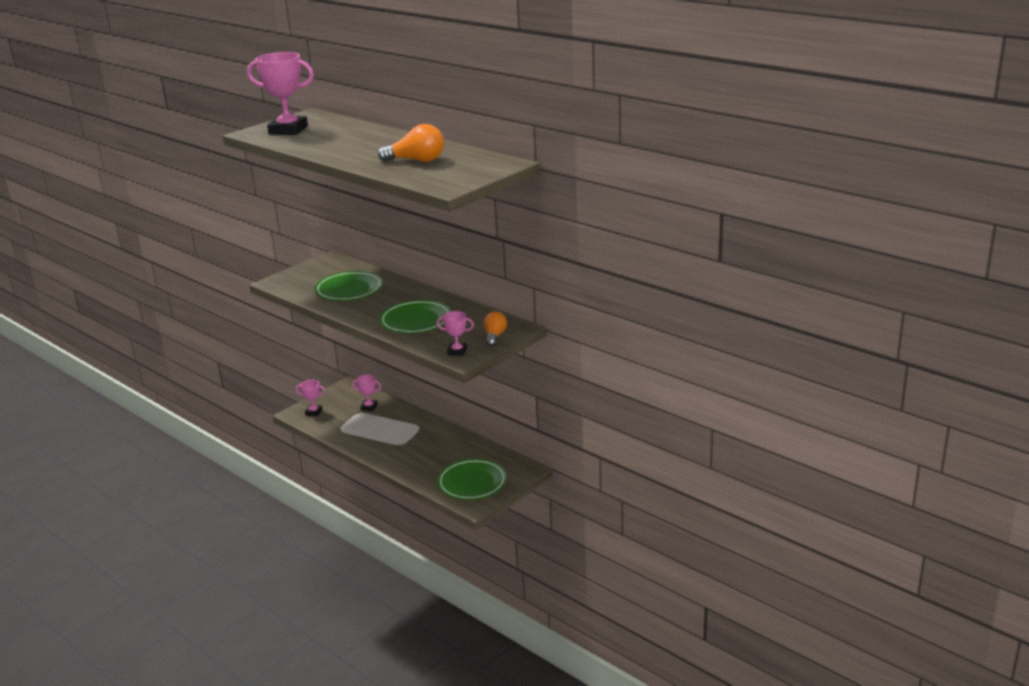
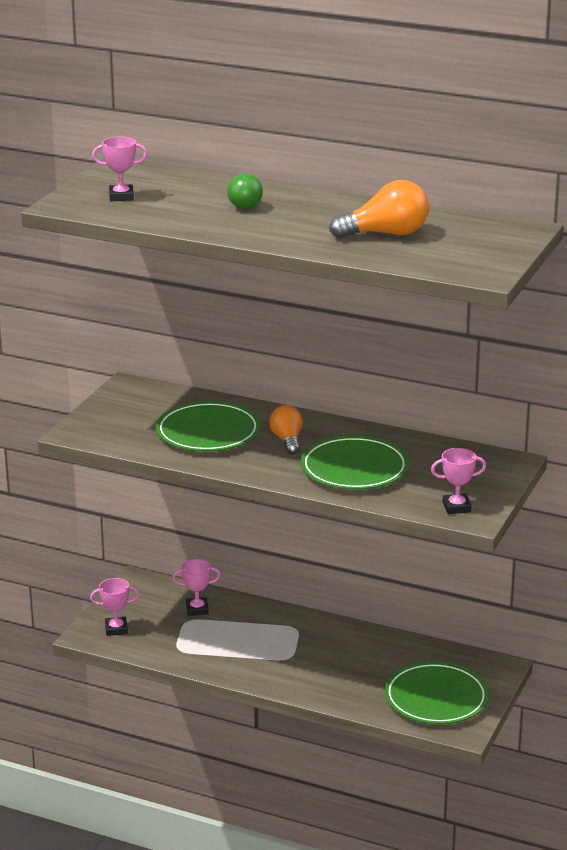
camera: 20 degrees left, 0 degrees up
(288, 130) = (121, 196): pink trophy -> pink trophy, size x0.51
(353, 138) = (243, 204): none -> green light bulb
(494, 336) = (489, 478): orange light bulb -> orange light bulb (287, 440)

